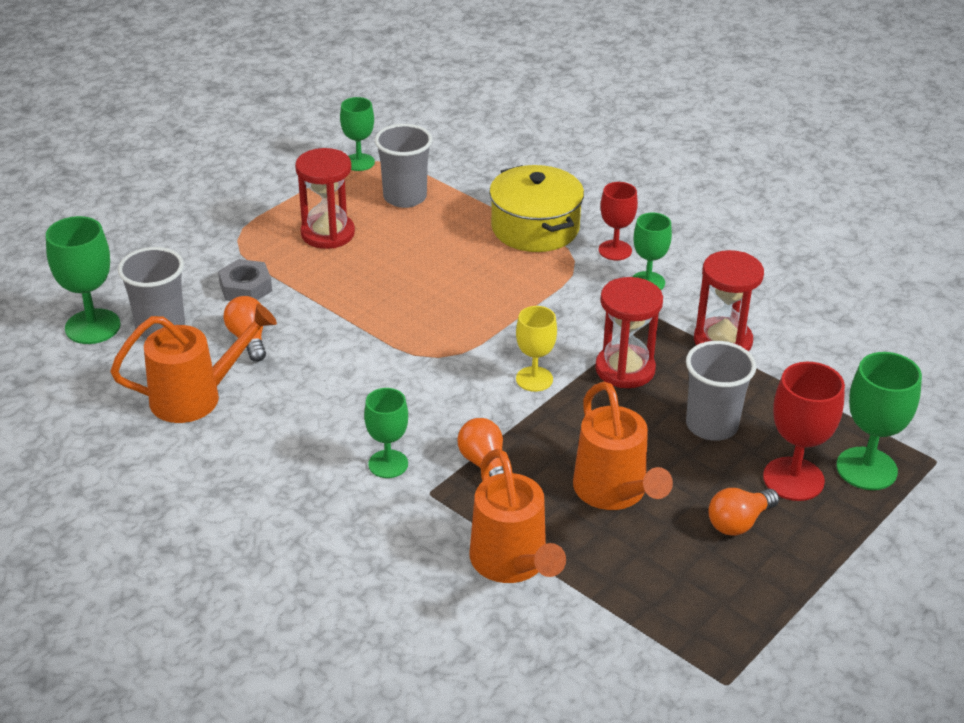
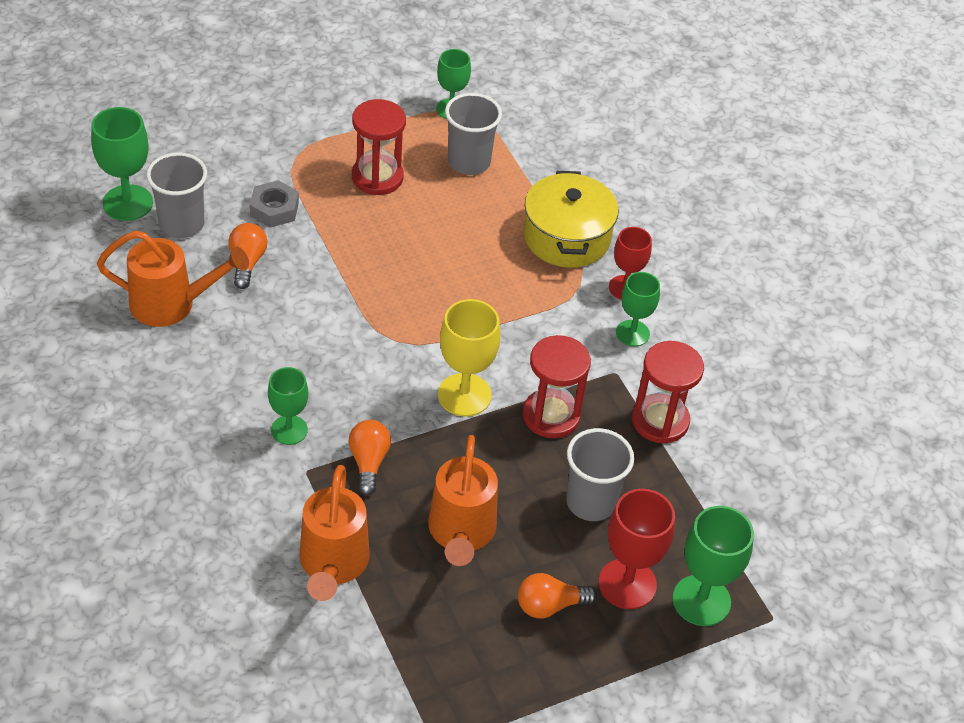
camera: 20 degrees right, 10 degrees up
(534, 379) = (464, 395): yellow goblet -> yellow goblet, size x1.51

